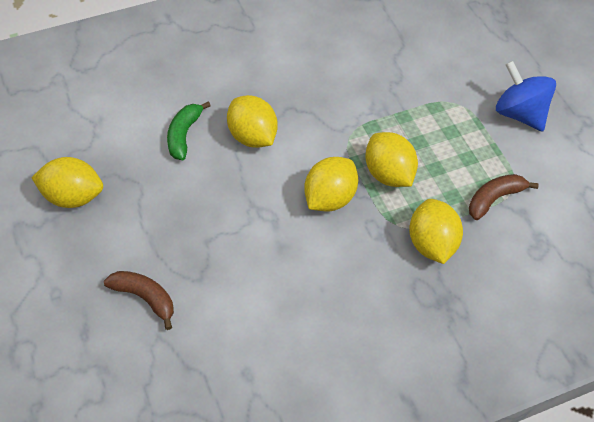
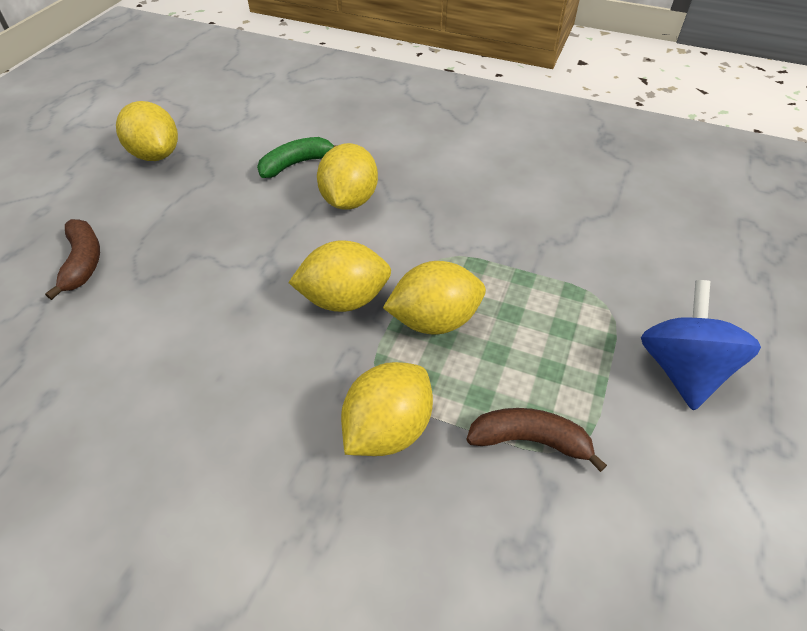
camera: 45 degrees right, 5 degrees down
(389, 174) = (434, 320): yellow lemon -> yellow lemon turned 60 degrees clockwise

